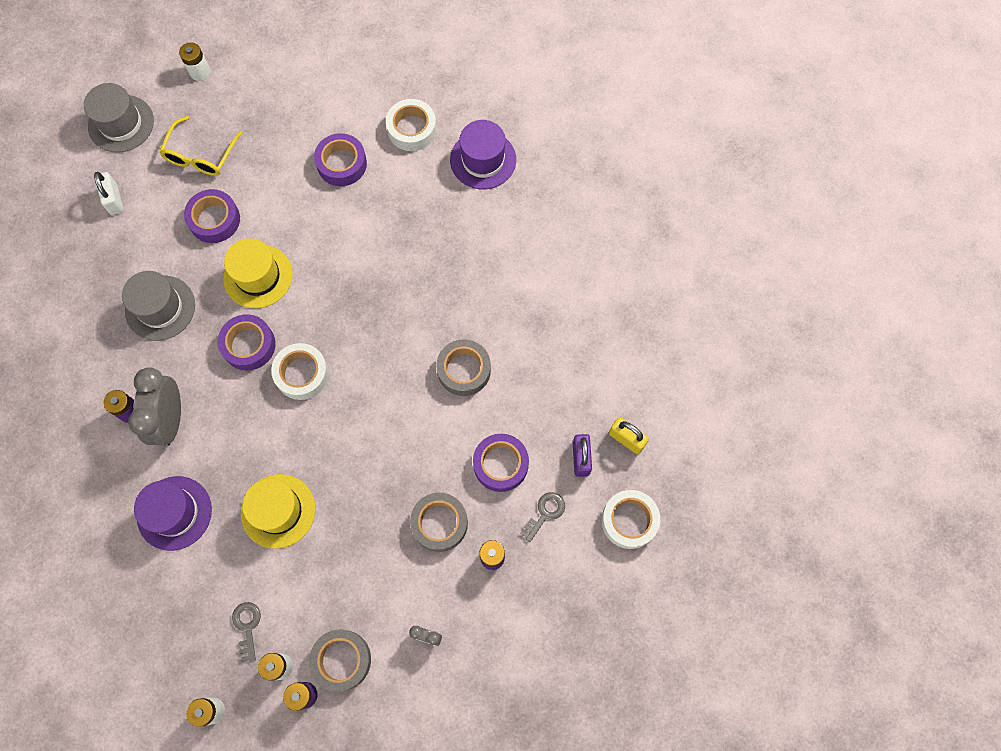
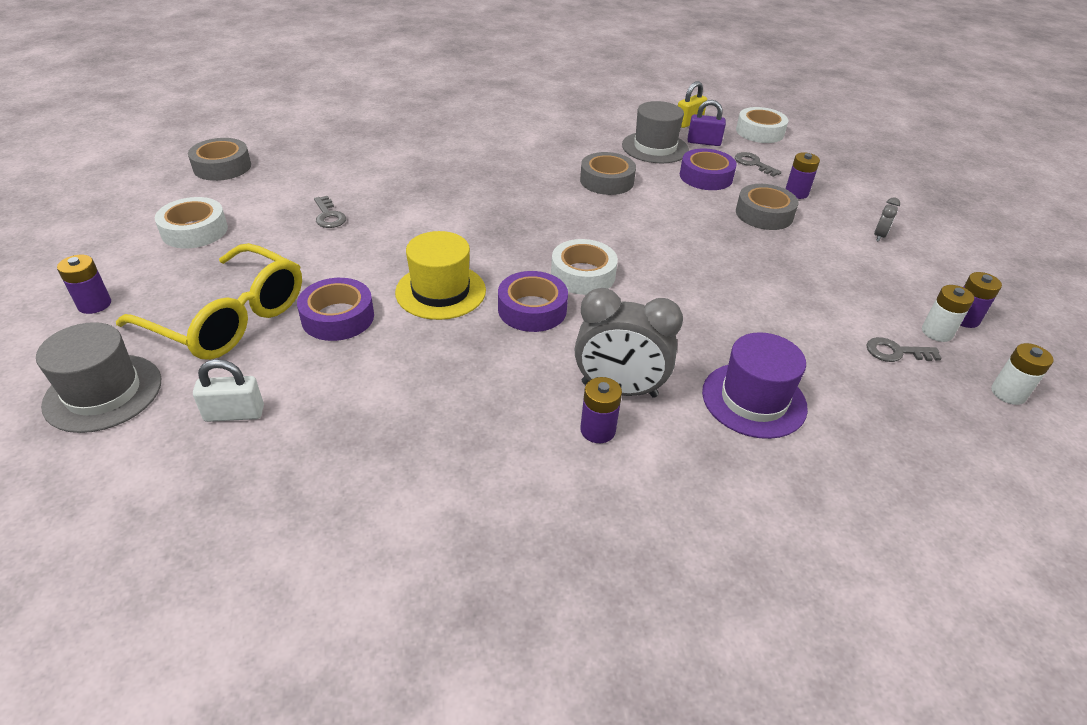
camera: 80 degrees left, 30 degrees down
(160, 308) = (445, 382): grey hat -> grey hat (655, 147)
(200, 72) = (94, 304): white battery -> purple battery
(200, 155) = (229, 318): yellow glasses -> yellow glasses, size x1.53
(278, 511) = (751, 312): yellow hat -> none
(341, 660) = (917, 289): grey tape -> grey tape (222, 167)
(342, 164) = (329, 216): purple tape -> grey key
(412, 129) = (320, 171): white tape -> white tape (194, 231)
(483, 160) = (386, 141): purple hat -> none

